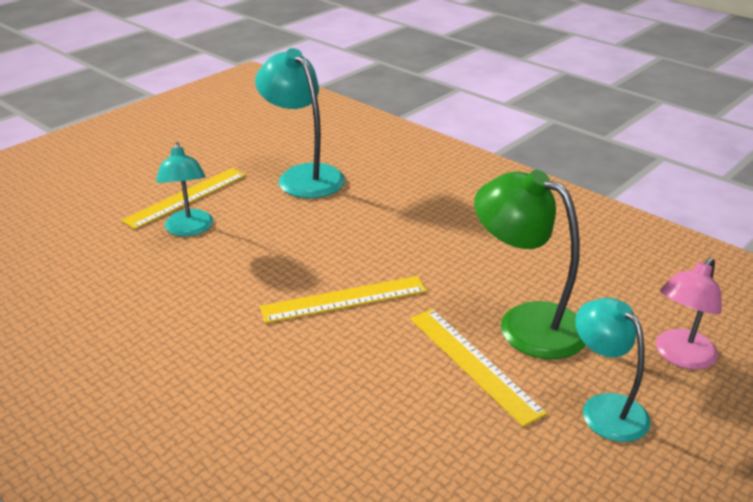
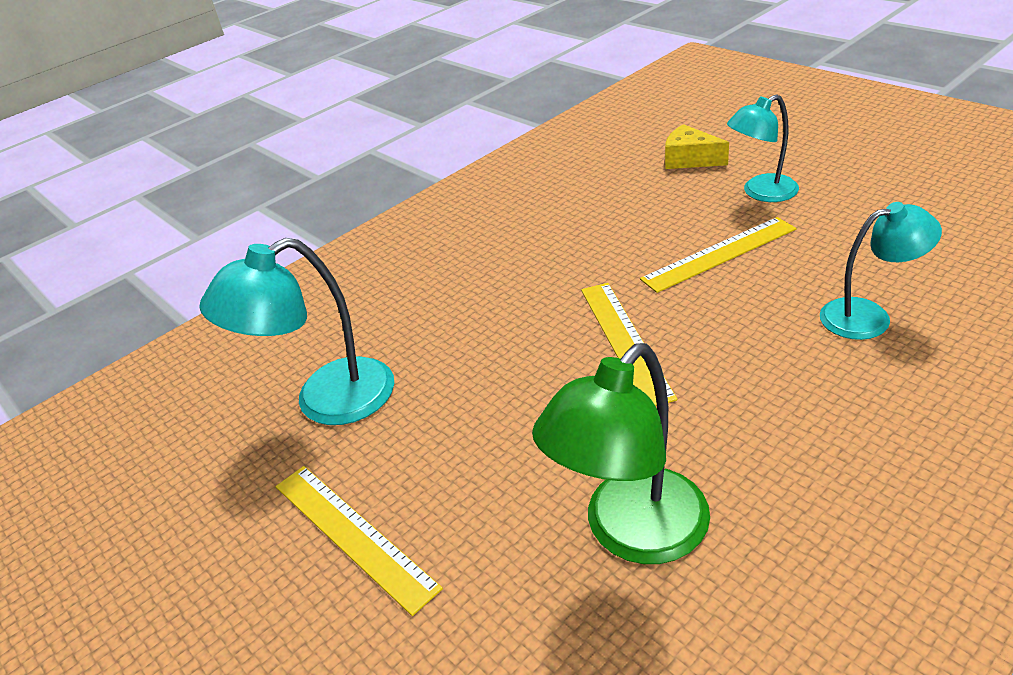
camera: 80 degrees left, 5 degrees up
(189, 229) = (454, 512): turquoise lamp -> turquoise lamp (868, 316)
(526, 323) = (654, 226): green lamp -> green lamp (631, 533)
(680, 356) = (689, 159): pink lamp -> yellow cheese

